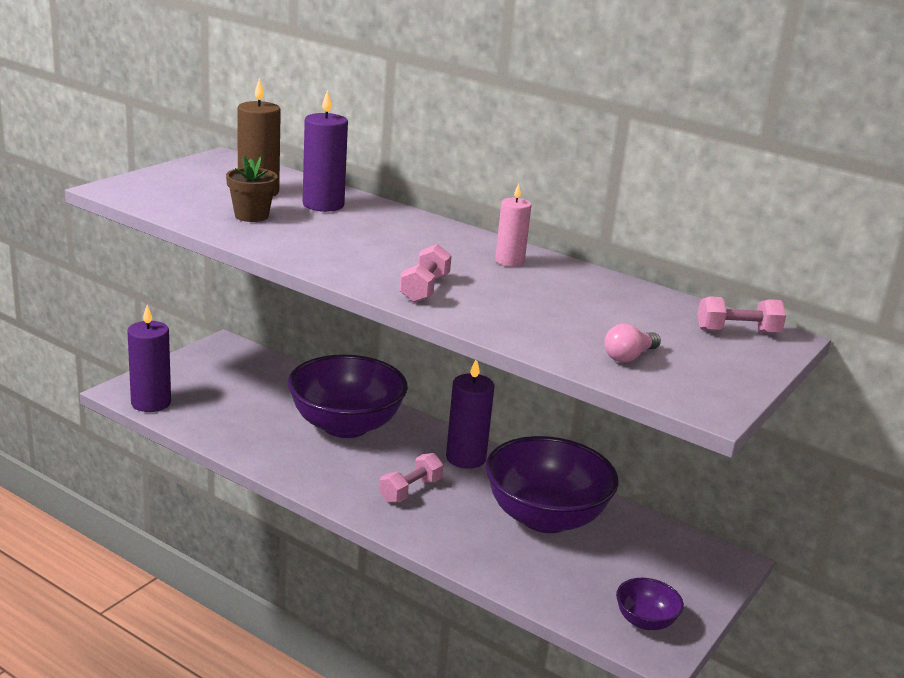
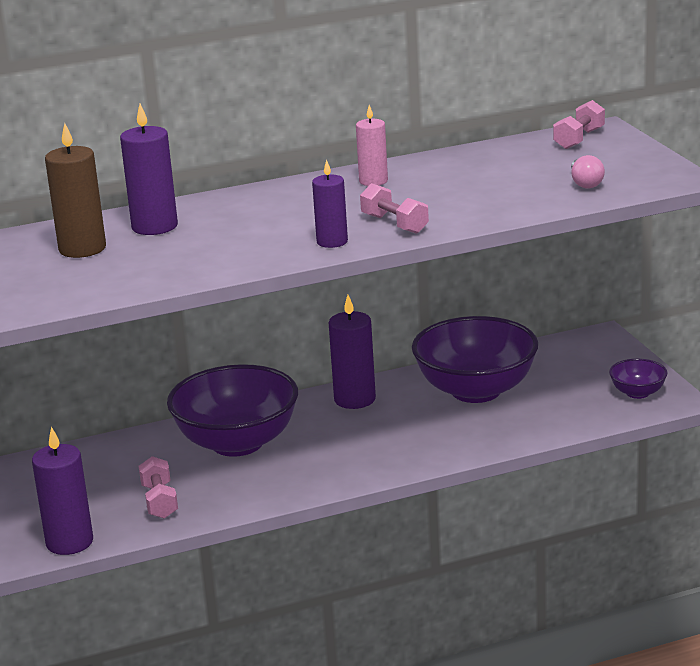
camera: 50 degrees left, 0 degrees up
(251, 216) = (144, 262): brown flower pot -> none
(359, 272) = (332, 242): none -> purple candle
(410, 490) = (377, 440): pink dumbbell -> pink dumbbell (159, 501)

